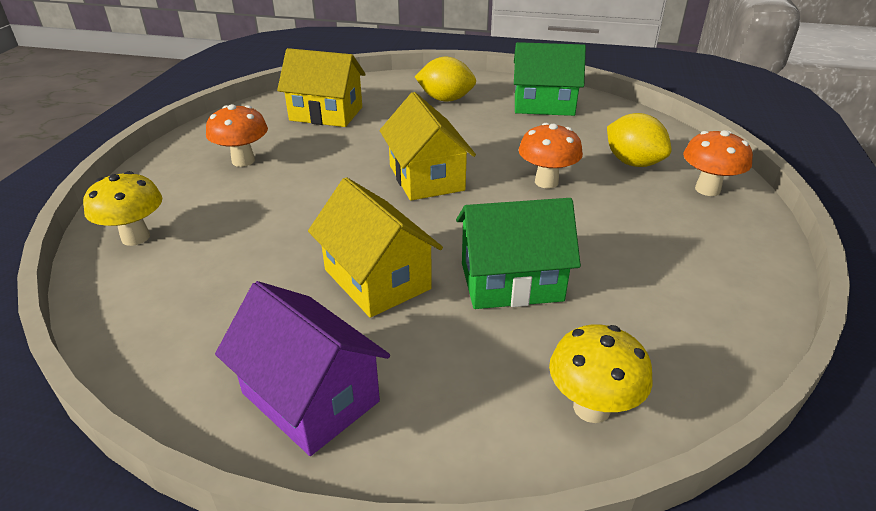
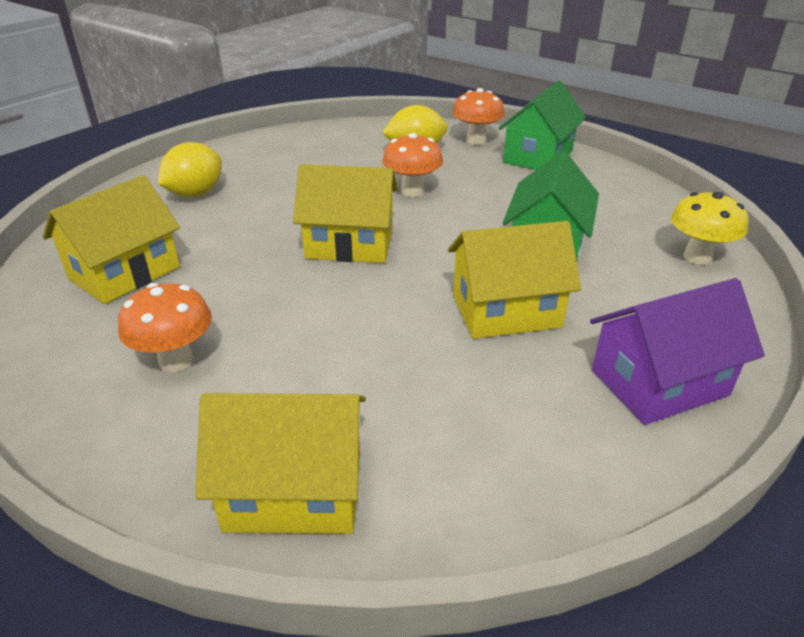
camera: 65 degrees left, 0 degrees up
(135, 237) = (294, 490): yellow mushroom -> yellow house
(544, 105) = (274, 153): green house -> green house (538, 157)

